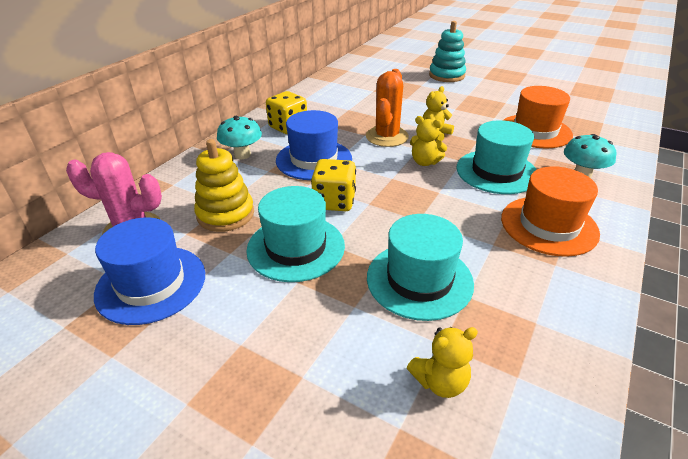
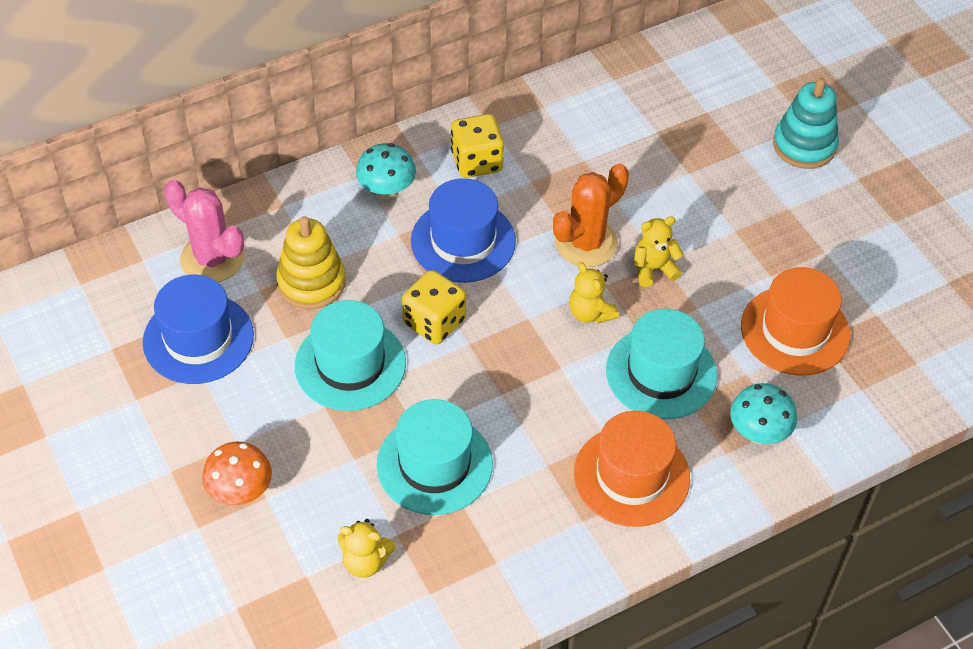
camera: 30 degrees right, 15 degrees up
(274, 384) = (240, 492): none -> orange mushroom

